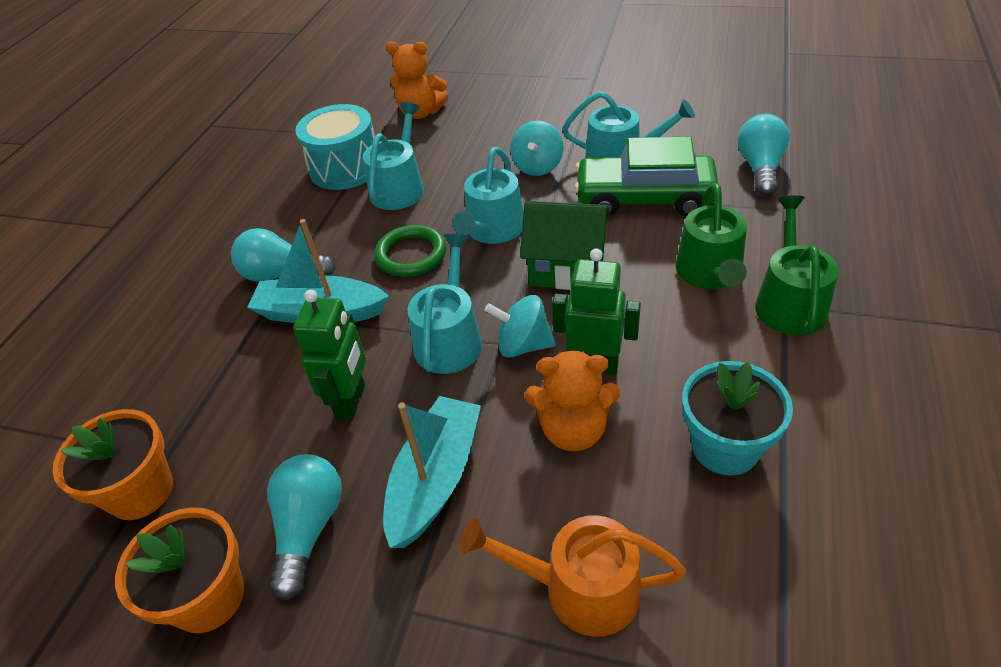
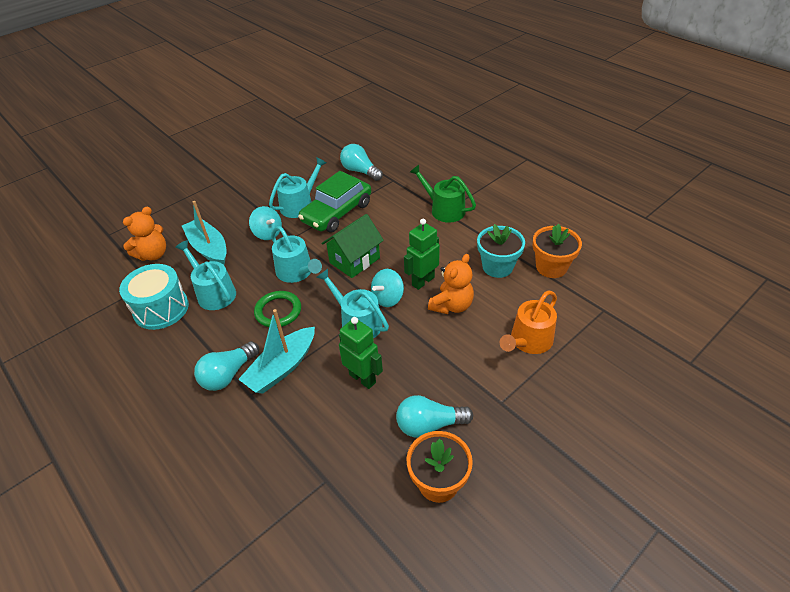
camera: 60 degrees left, 0 degrees up
(141, 491) = (341, 499): orange flower pot -> orange flower pot (551, 267)
(309, 529) = (429, 425): turquoise light bulb -> turquoise light bulb turned 45 degrees counterclockwise
(435, 479) = (439, 364): turquoise boat -> turquoise boat (209, 248)
(710, 273) = (406, 220): green watering can -> none

